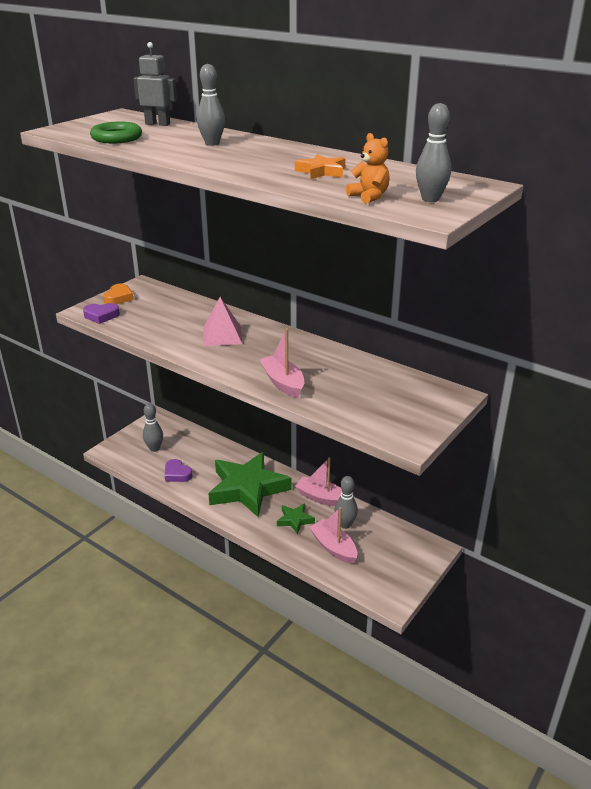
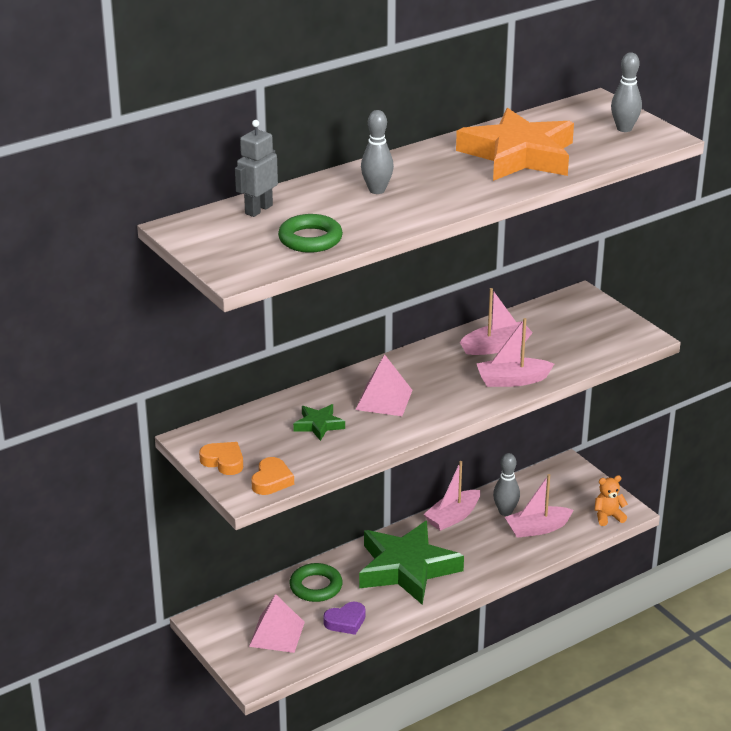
camera: 70 degrees left, 0 degrees up
(101, 316) = (271, 480): purple heart -> orange heart
(154, 448) = (277, 634): grey bowling pin -> pink pyramid
(209, 453) = (316, 587): none -> green ring
(295, 520) = (481, 545): green star -> green star (318, 425)
(321, 171) = (518, 155): orange star -> orange star, size x2.30
(331, 367) = (496, 347): none -> pink boat
(369, 197) = (605, 150): orange teddy bear -> orange teddy bear (608, 517)

